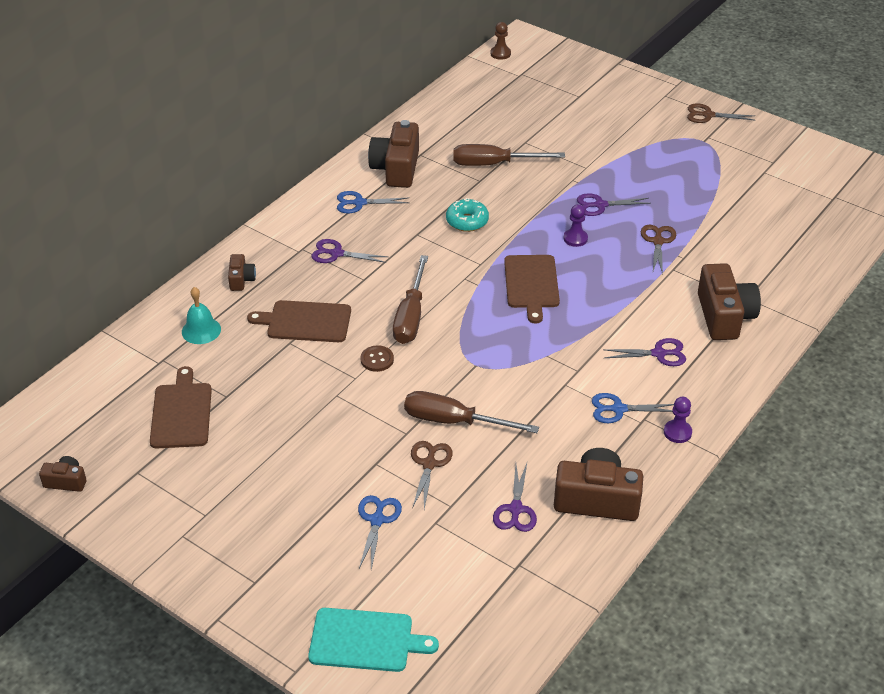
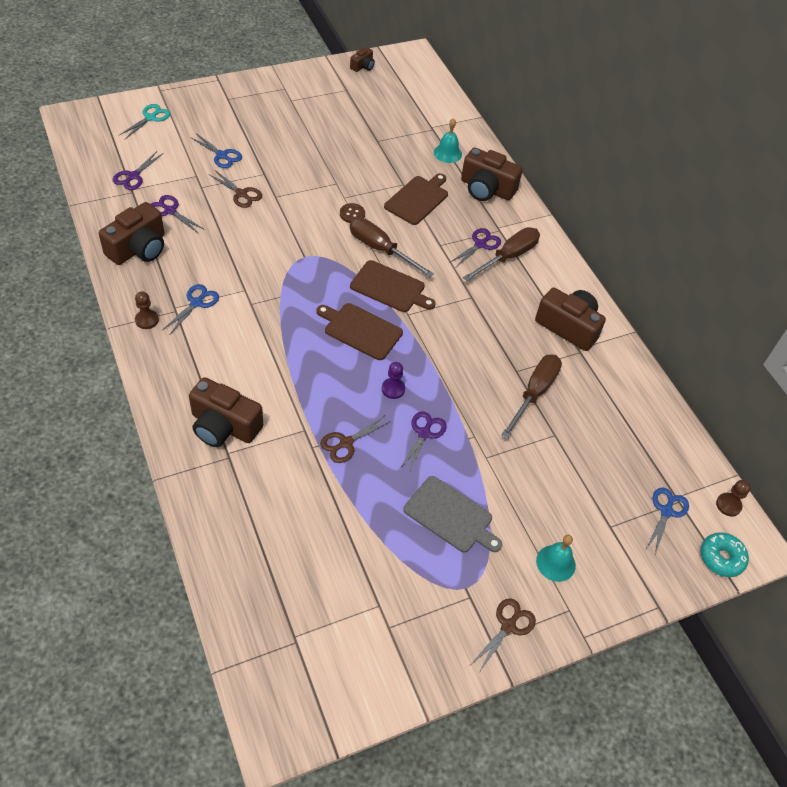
camera: 115 degrees right, 10 degrees up
(181, 412) = (379, 120): brown cutting board -> brown cutting board (390, 288)
(241, 279) = (486, 189): brown camera -> brown camera, size x2.00
(359, 203) = (535, 283): blue scissors -> blue scissors (666, 511)
(366, 640) = (150, 118): turquoise cutting board -> turquoise scissors
(454, 421) = (264, 221): brown screwdriver -> brown screwdriver (508, 257)
(467, 221) = (466, 334): turquoise donut -> turquoise donut (721, 558)
(637, 110) = (555, 563): none -> turquoise bell
(657, 166) = (451, 516): none -> grey cutting board
(658, 241) = (346, 443): brown scissors -> brown scissors turned 105 degrees clockwise
(659, 354) = (224, 358): purple scissors -> purple scissors (133, 176)
(677, 432) = (147, 320): purple pawn -> brown pawn

